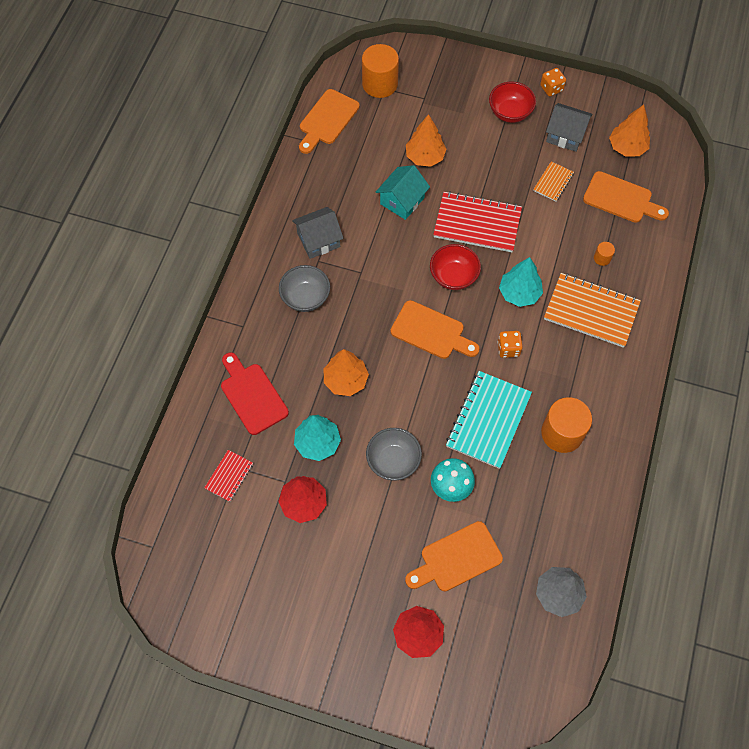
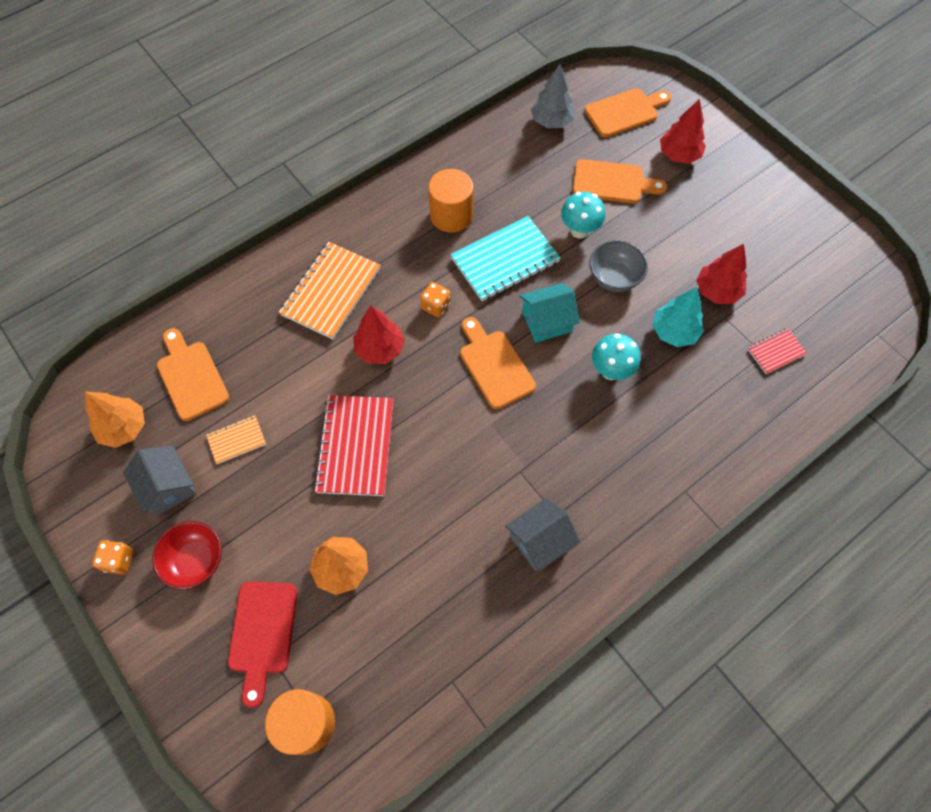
camera: 145 degrees left, 0 degrees up
(252, 395) = (714, 412): red cutting board -> red cutting board (262, 633)
(305, 297) = (597, 481): grey bowl -> none
(318, 240) = (540, 540): grey house -> grey house turned 45 degrees counterclockwise
(327, 120) = (415, 712): orange cutting board -> orange cutting board (625, 112)
(346, 380) = (611, 371): orange tree -> turquoise mushroom
(402, 201) = (412, 528): turquoise house -> turquoise house (547, 321)
(453, 276) = (428, 405): red bowl -> none
(477, 223) = (356, 446): red notebook -> red notebook turned 45 degrees clockwise
(519, 293) = (380, 348): turquoise tree -> red tree
(591, 311) = (331, 292): orange notebook -> orange notebook turned 60 degrees clockwise
(602, 258) = (271, 332): orange cylinder -> none

